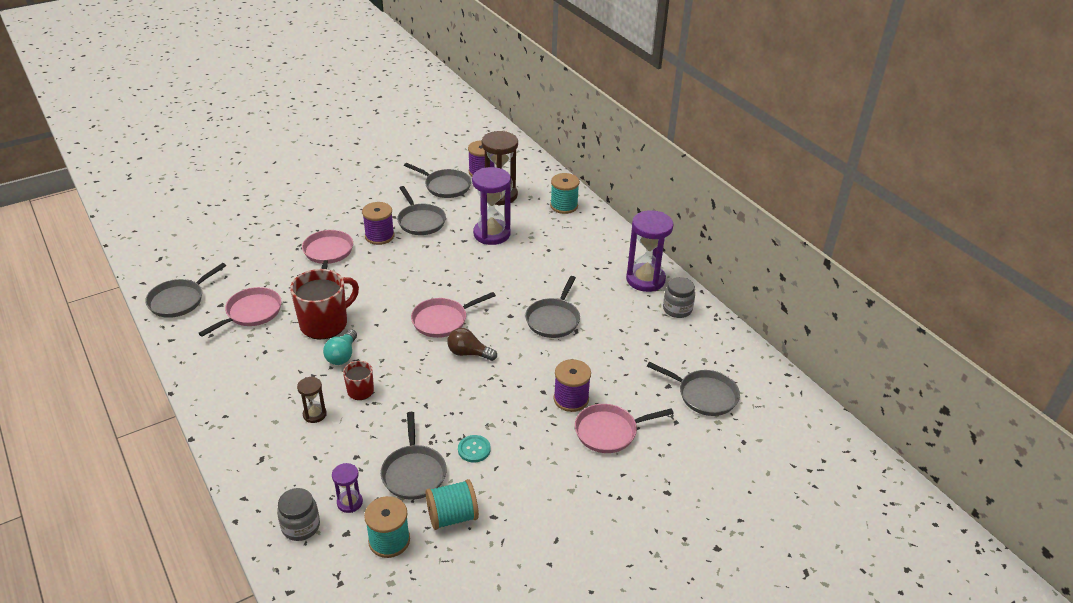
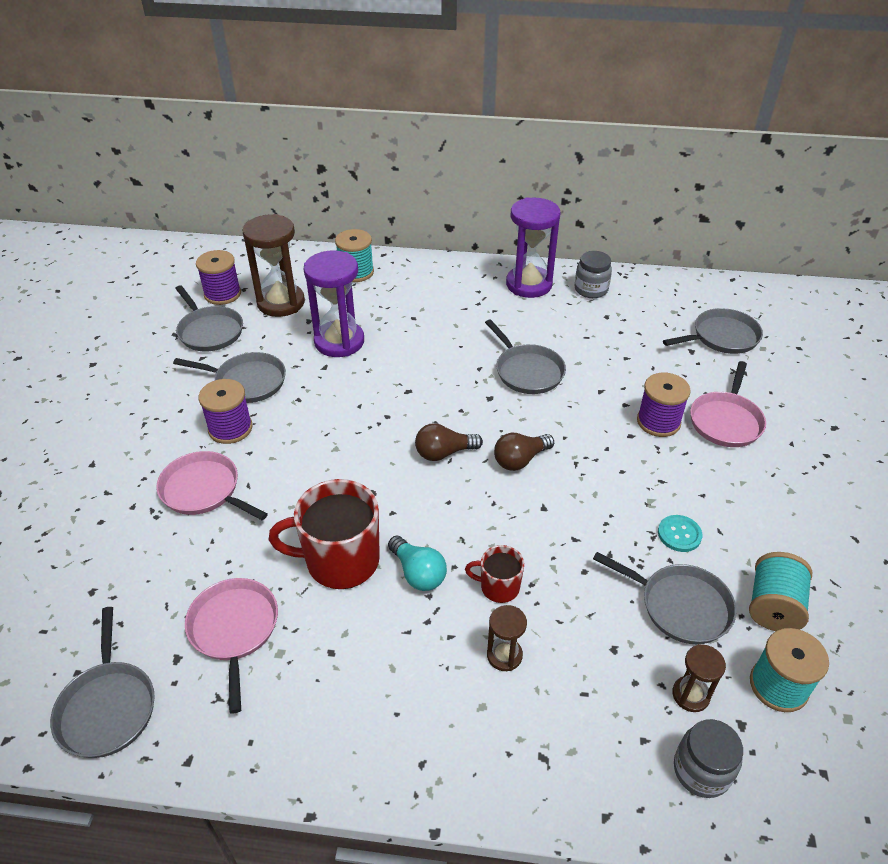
camera: 50 degrees left, 5 degrees up
(325, 324) = (340, 561): red mug -> red mug turned 90 degrees counterclockwise
(349, 502) = (690, 695): purple hourglass -> brown hourglass
(442, 320) = (444, 453): pink pan -> brown light bulb
(445, 186) = (210, 331): grey pan -> grey pan turned 75 degrees clockwise

